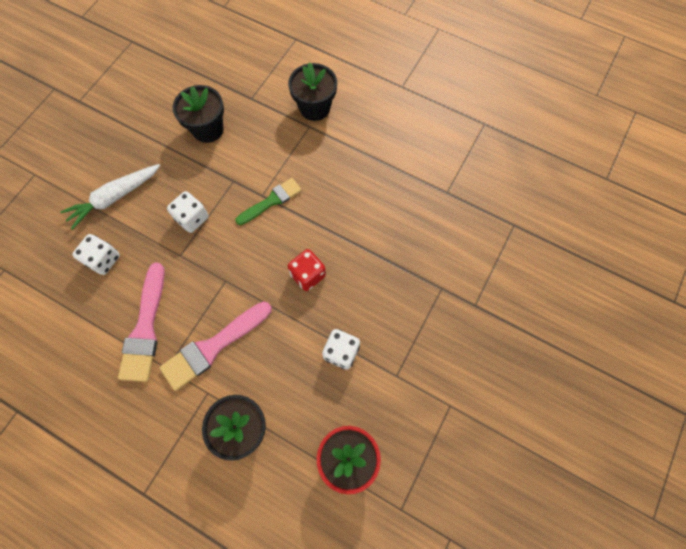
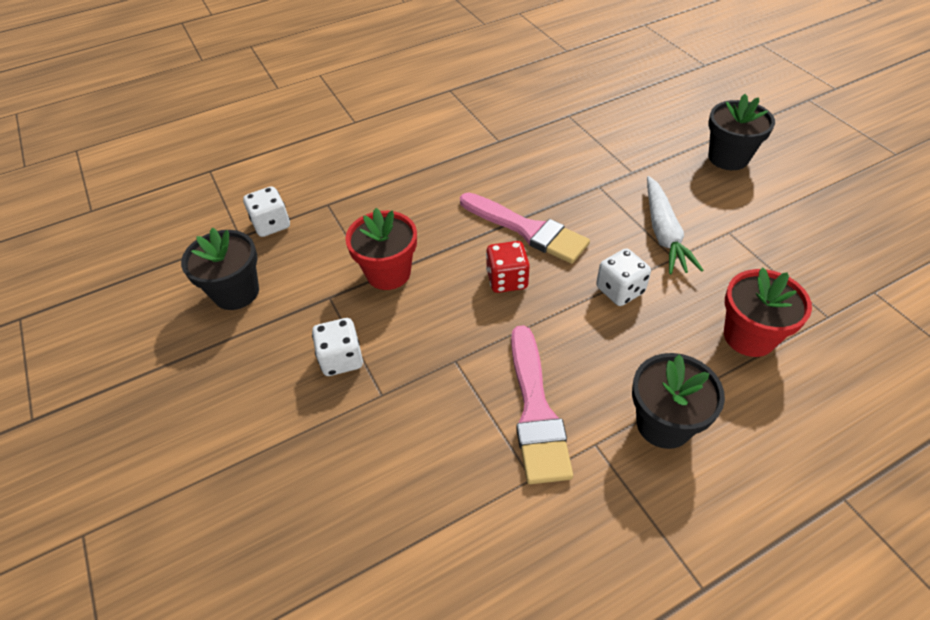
camera: 55 degrees left, 20 degrees down
(103, 259) = (311, 492): white dice -> white dice (271, 224)
(114, 198) = (229, 437): white carrot -> white carrot (664, 233)
(145, 328) = (456, 481): pink brush -> pink brush (527, 230)
(271, 201) = (388, 273): green brush -> red flower pot
(314, 108) = (310, 191): black flower pot -> black flower pot (728, 158)

